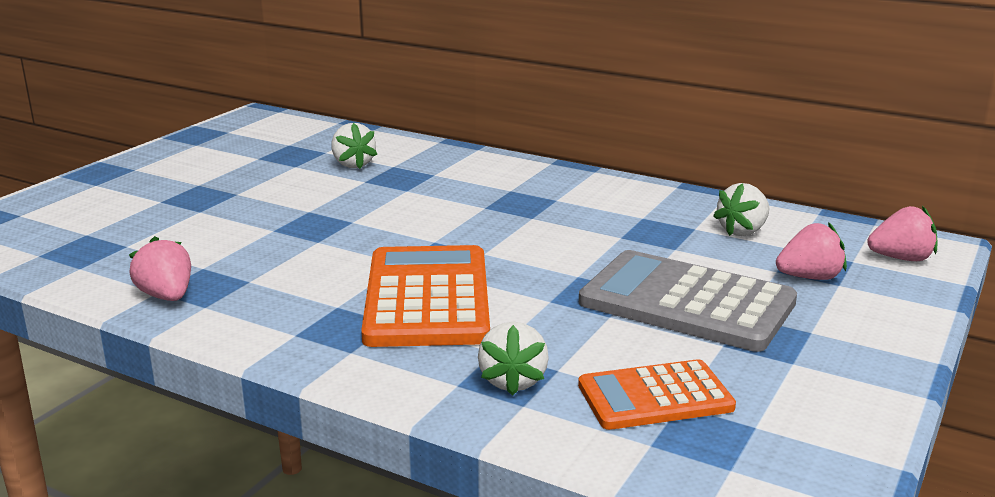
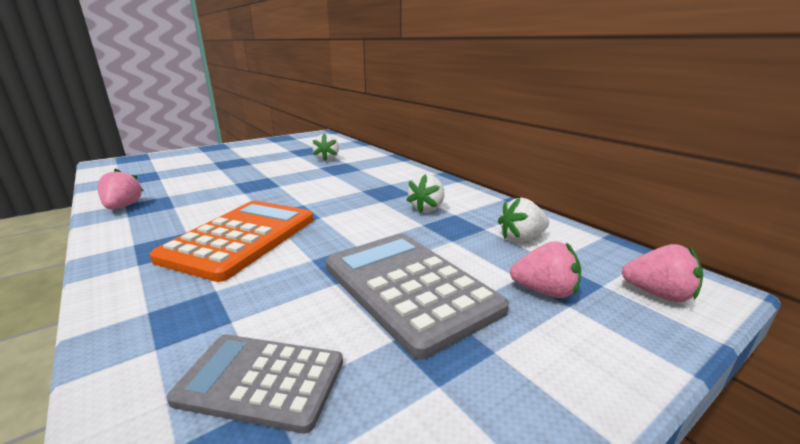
camera: 25 degrees right, 0 degrees up
(513, 381) = (184, 321): white strawberry -> white strawberry (427, 208)
(655, 396) = (261, 380): orange calculator -> grey calculator

